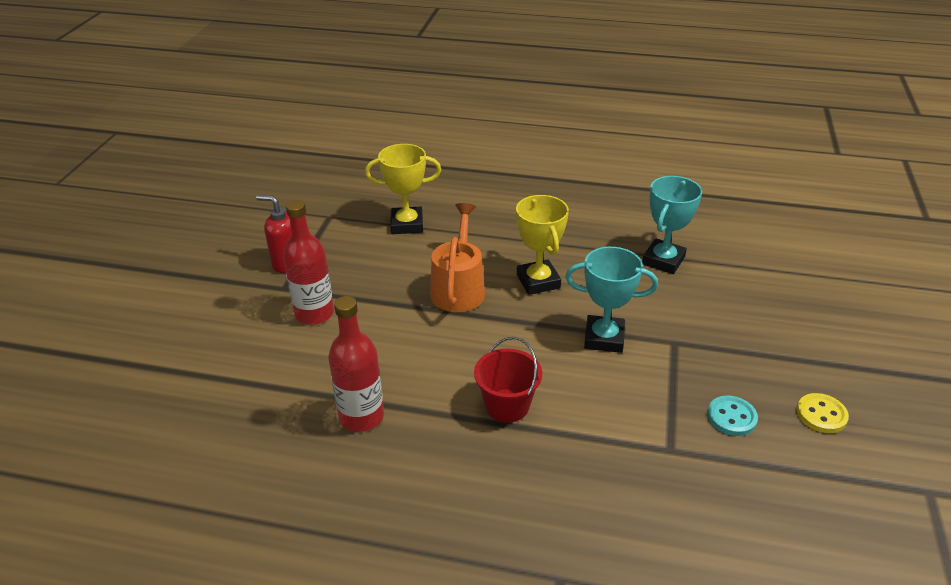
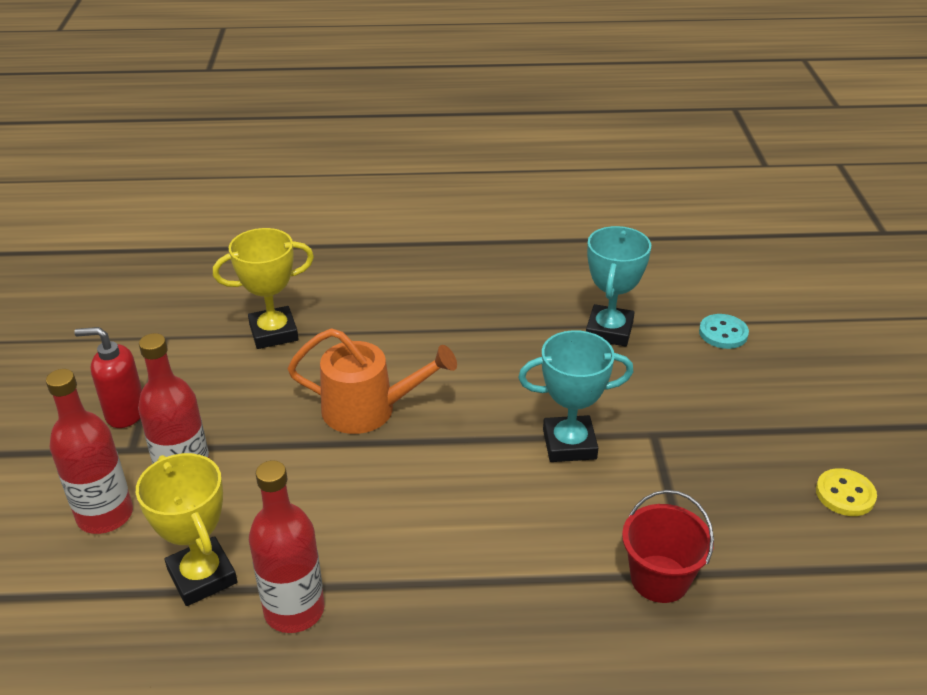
camera: 15 degrees left, 0 degrees up
(252, 329) = (105, 515): none -> red bottle
(458, 288) = (368, 409): orange watering can -> orange watering can turned 105 degrees clockwise
(507, 405) = (478, 556): red bucket -> red bucket (659, 579)
(538, 281) = (466, 383): yellow trophy -> yellow trophy (202, 576)
(731, 417) = (748, 517): turquoise button -> turquoise button (723, 333)

